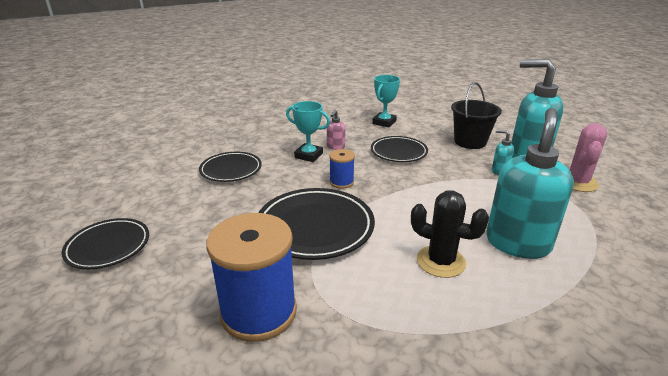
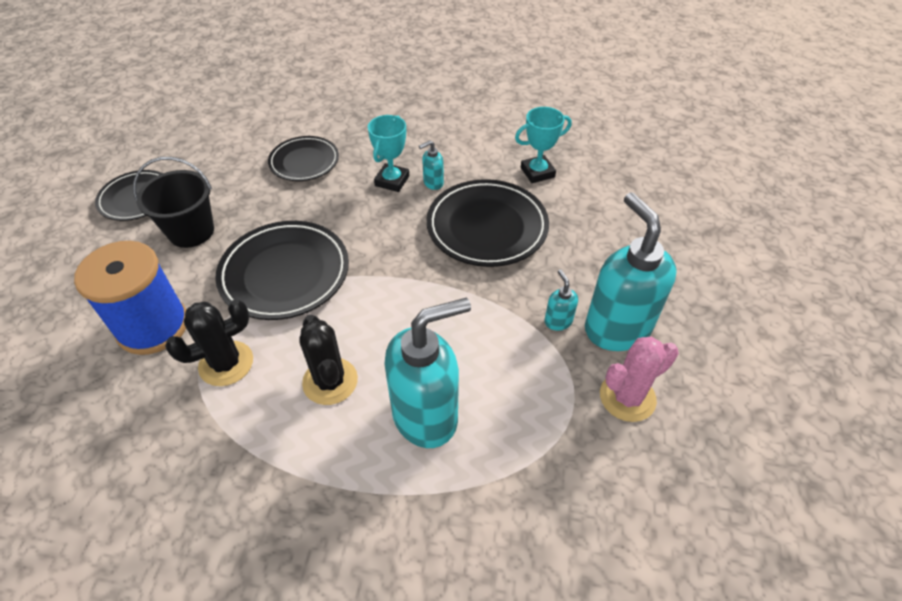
camera: 40 degrees right, 20 degrees up
(308, 155) = (392, 181): turquoise trophy -> turquoise trophy turned 45 degrees clockwise
(335, 147) = (433, 183): pink soap dispenser -> turquoise soap dispenser
(341, 182) = (375, 234): blue spool -> none
(357, 296) = (226, 363): none -> black cactus
(398, 152) = (487, 227): black plate -> black plate, size x1.57
(470, 142) = (594, 259): black bucket -> black bucket (191, 231)

